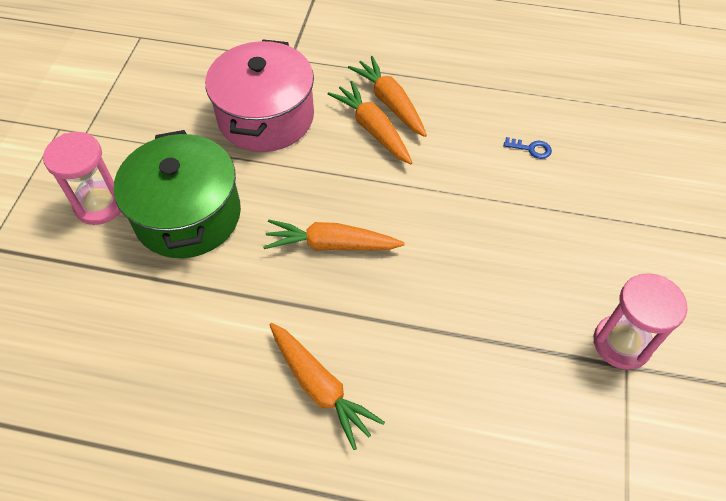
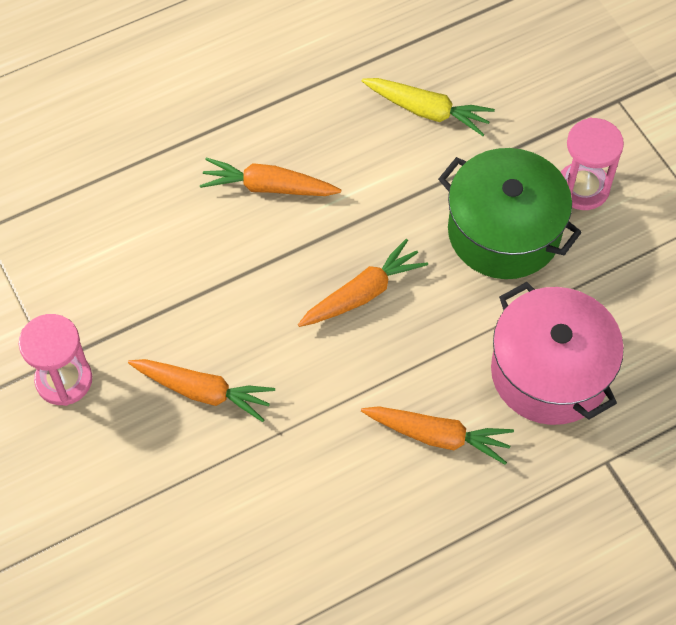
camera: 140 degrees right, 5 degrees up
(123, 352) = (428, 111): none -> yellow carrot
(390, 102) = (452, 483): orange carrot -> orange carrot (203, 392)
(531, 149) = (267, 531): blue key -> none

